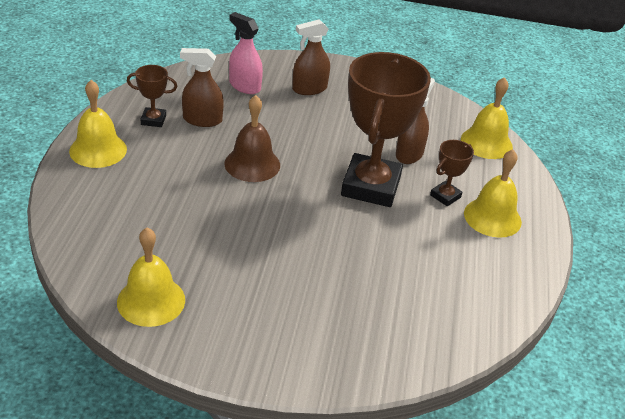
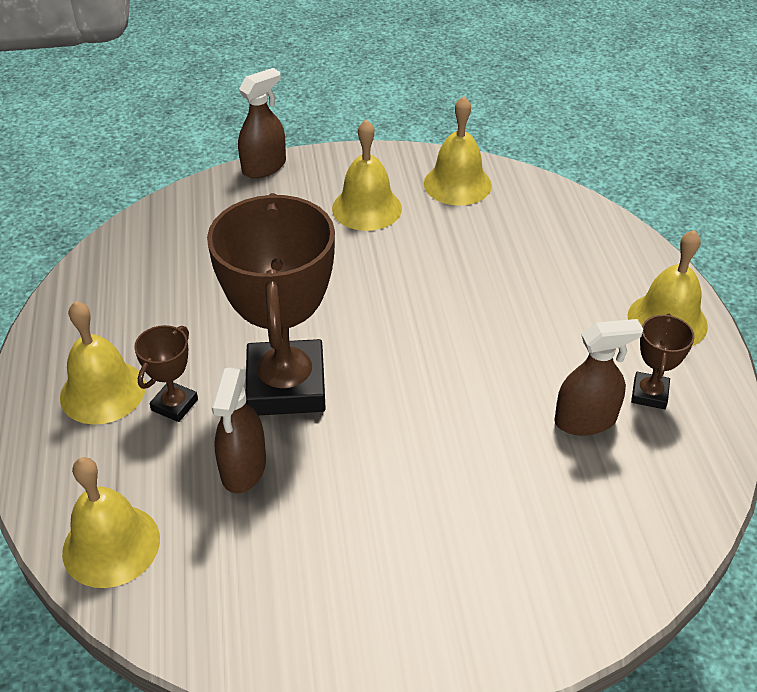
camera: 165 degrees right, 5 degrees up
(153, 120) = (649, 394): brown trophy -> brown trophy turned 60 degrees counterclockwise
(245, 86) = (578, 524): pink spray bottle -> none
(248, 301) = (367, 208): none -> yellow bell
(252, 164) = (463, 367): brown bell -> none
(309, 89) = (467, 565): brown spray bottle -> brown spray bottle (264, 167)

